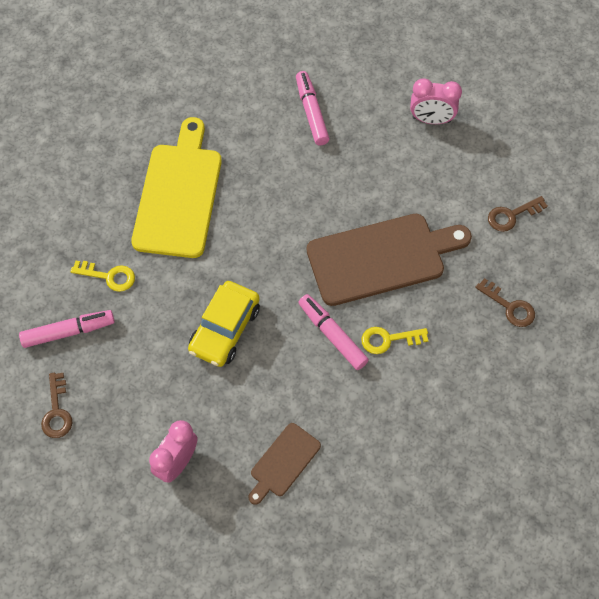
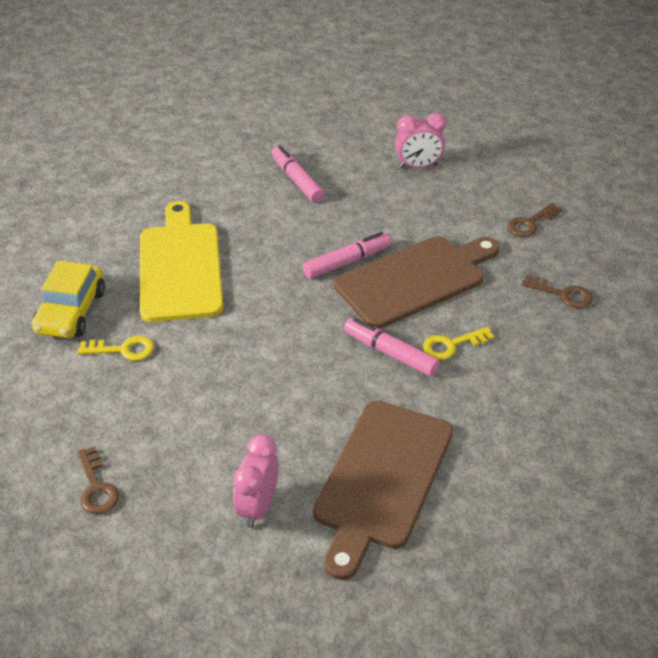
camera: 15 degrees left, 20 degrees down
(68, 332) = (90, 408): pink marker -> pink marker (347, 262)
(225, 329) = (270, 371): yellow car -> yellow car (71, 311)
(283, 462) = (382, 479): brown cutting board -> brown cutting board, size x1.99

